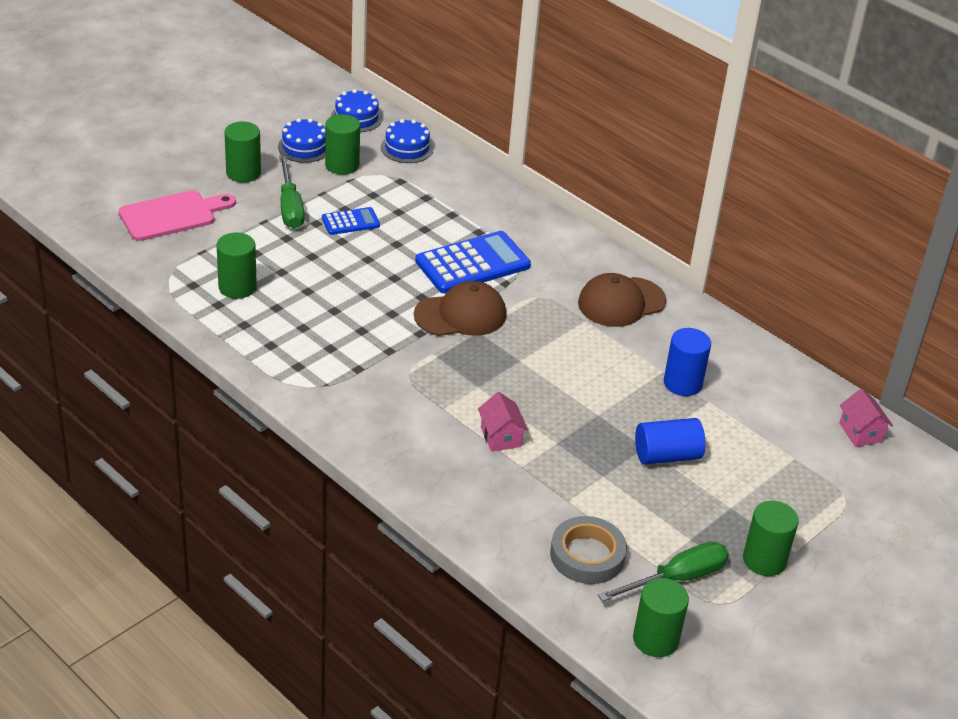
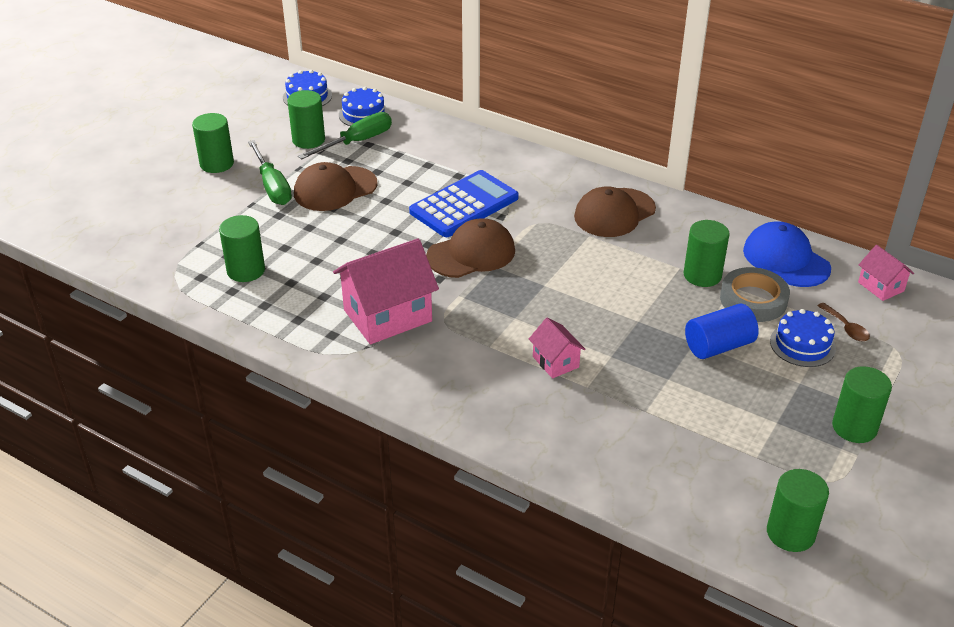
camera: 10 degrees left, 0 degrees up
(172, 215) = (159, 215): pink cutting board -> none
(304, 147) = (267, 131): blue cake -> blue cake (802, 344)
(350, 222) = (335, 189): blue calculator -> brown cap
(357, 359) = (388, 316): none -> pink house
(587, 555) = (687, 461): grey tape -> grey tape (753, 300)
(677, 578) = (782, 465): green screwdriver -> green screwdriver (357, 142)
(682, 383) = (702, 275): blue cylinder -> green cylinder
(776, 385) = (786, 259): none -> blue cap
(804, 465) = (846, 328): none -> brown spoon

